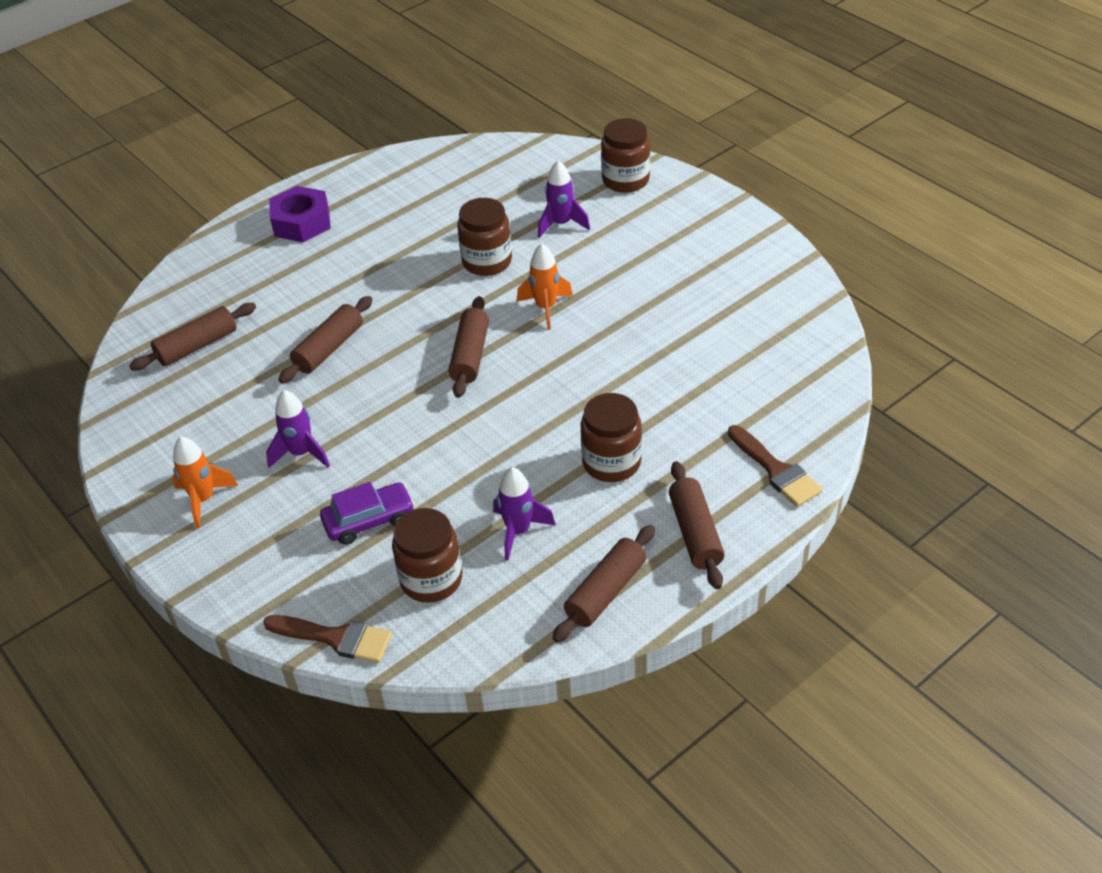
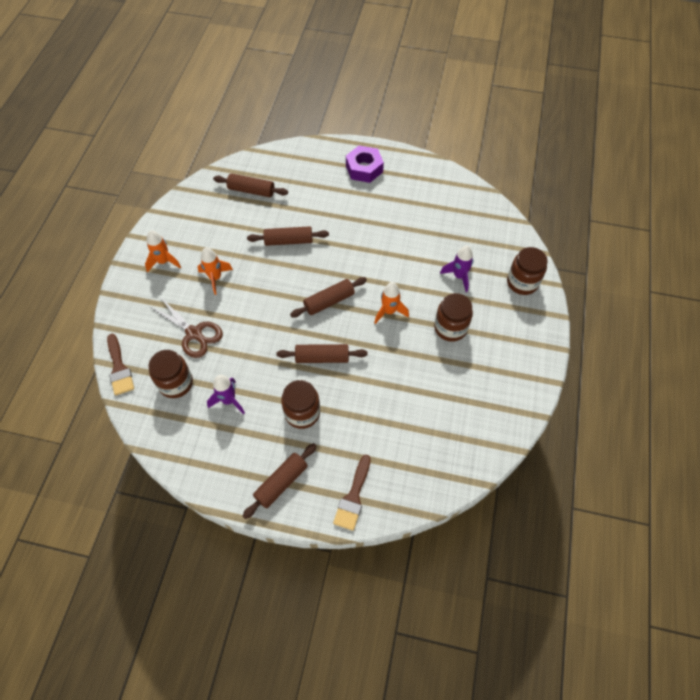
camera: 50 degrees right, 15 degrees up
(301, 453) = (215, 278): purple rocket -> orange rocket
(369, 520) = (194, 333): purple car -> brown scissors
(487, 261) = (402, 263): brown jar -> brown jar (450, 328)
(606, 592) = (216, 464): brown rolling pin -> brown rolling pin (322, 358)

